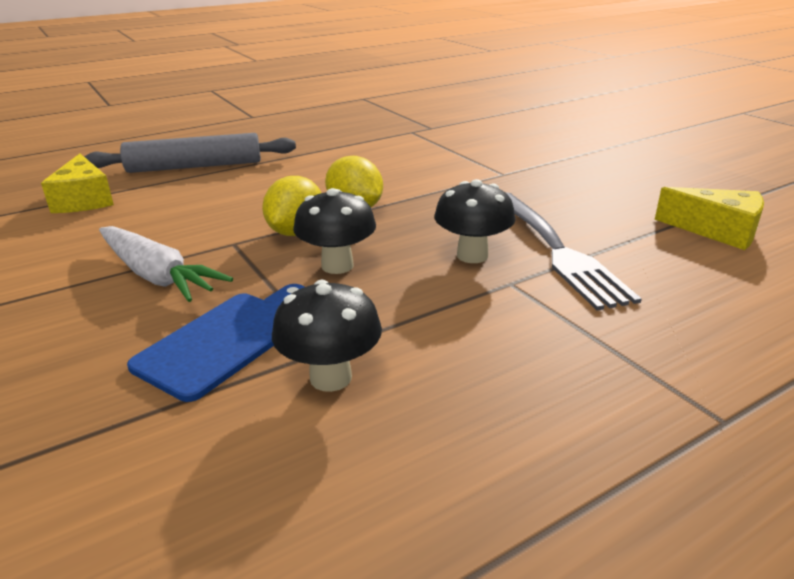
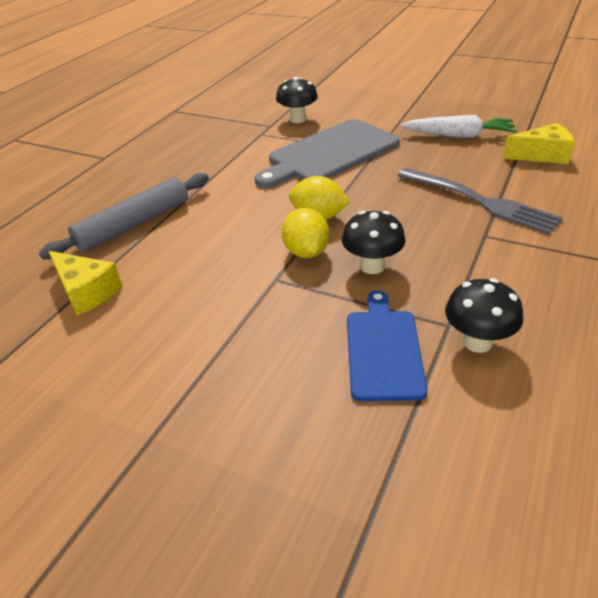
camera: 30 degrees left, 10 degrees up
(156, 276) = (262, 328): white carrot -> white carrot (459, 136)
(452, 162) = (329, 153): none -> grey cutting board
(472, 255) = (440, 224): black mushroom -> black mushroom (298, 119)

